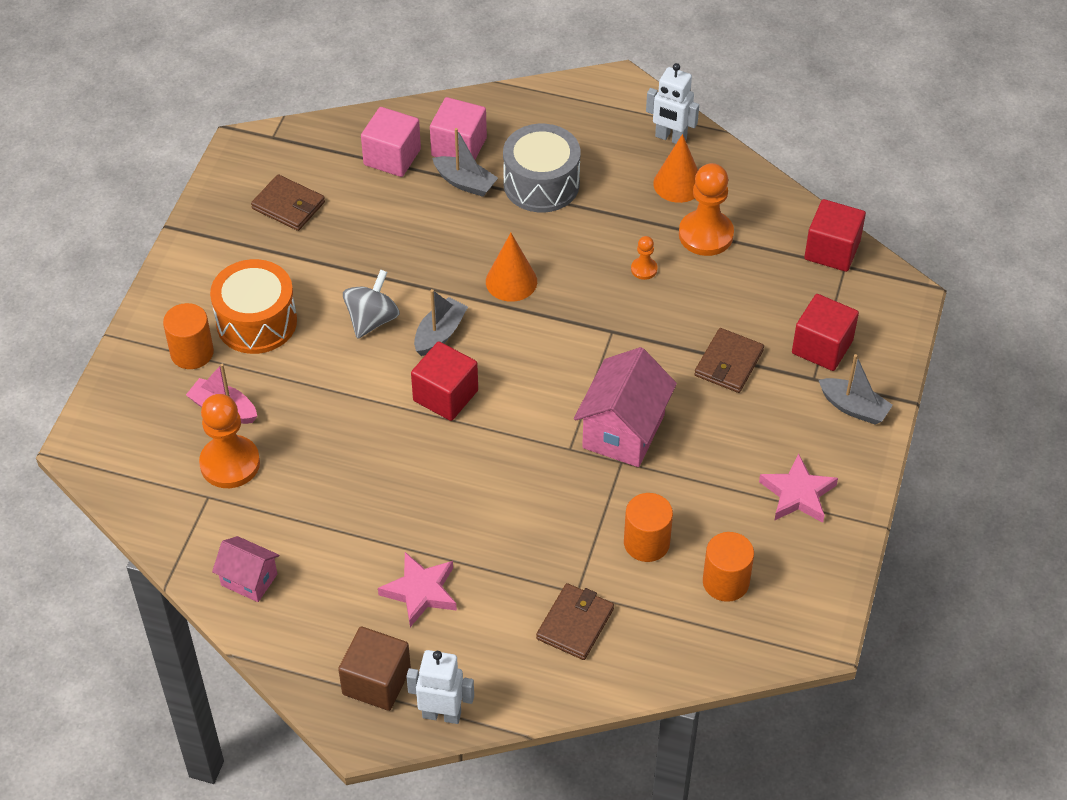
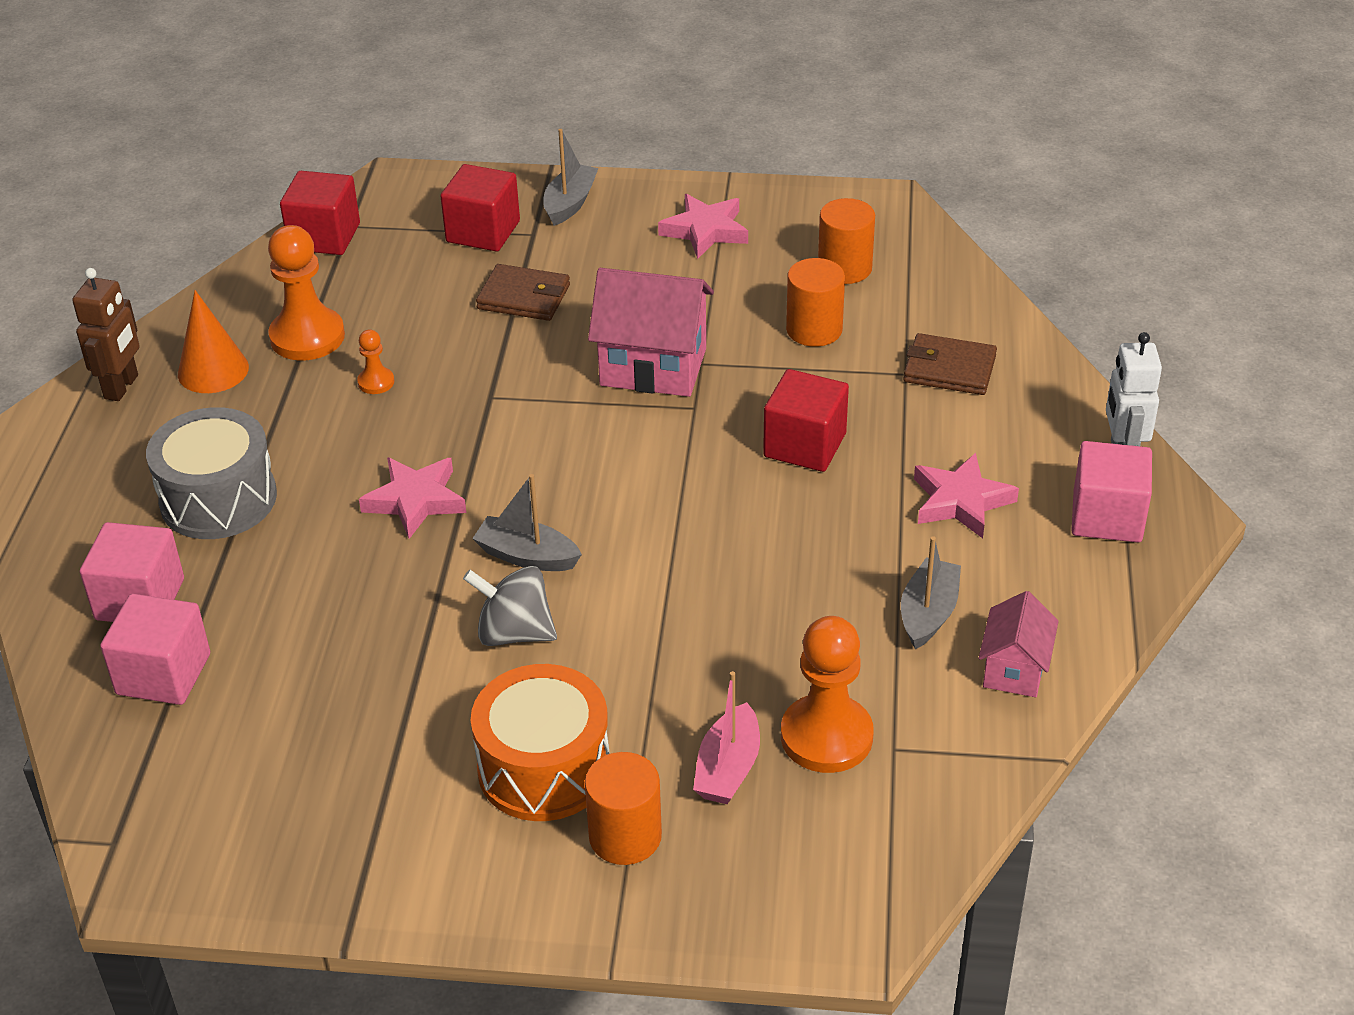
camera: 100 degrees left, 10 degrees down
(288, 205) = (282, 784): brown wallet -> none
(376, 681) = (1107, 517): brown cube -> pink cube
(445, 395) = (638, 532): red cube -> red cube (805, 445)
(465, 183) = (219, 579): grey boat -> grey boat (928, 613)
(511, 281) = (415, 501): orange cone -> pink star
(670, 138) = (122, 387): white robot -> brown robot

